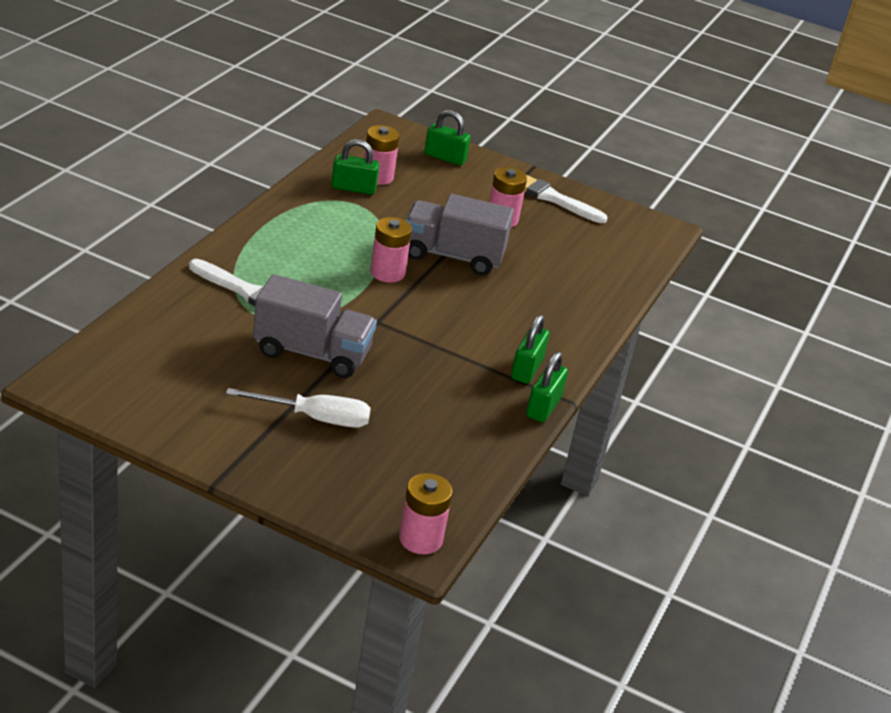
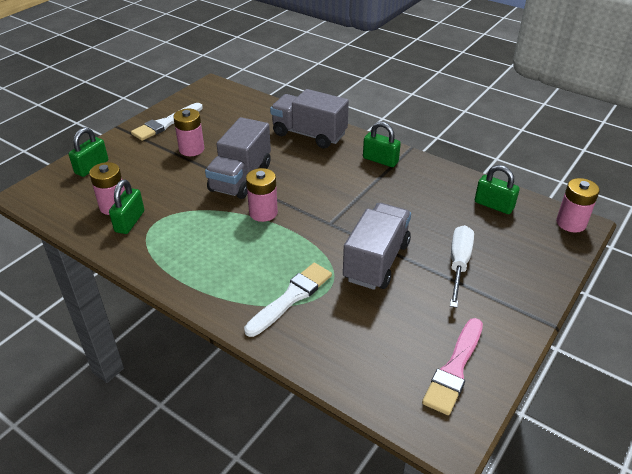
camera: 75 degrees left, 5 degrees up
(145, 396) = (454, 369): none -> pink brush
(543, 407) = (420, 158): green padlock -> green padlock (494, 205)
(570, 309) = (309, 134): none -> grey truck

